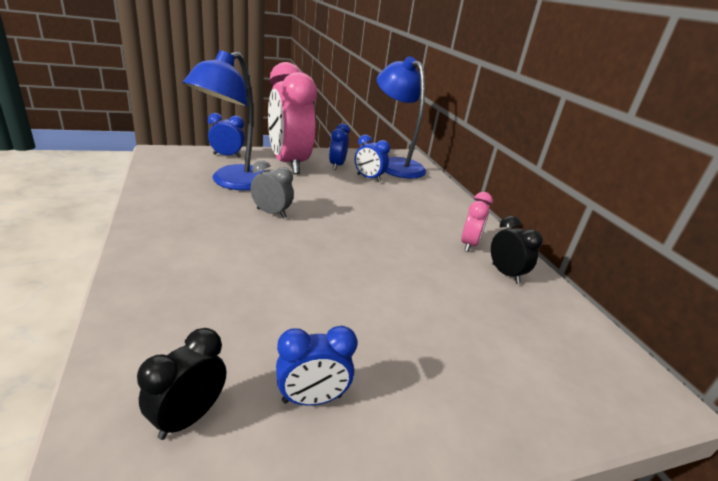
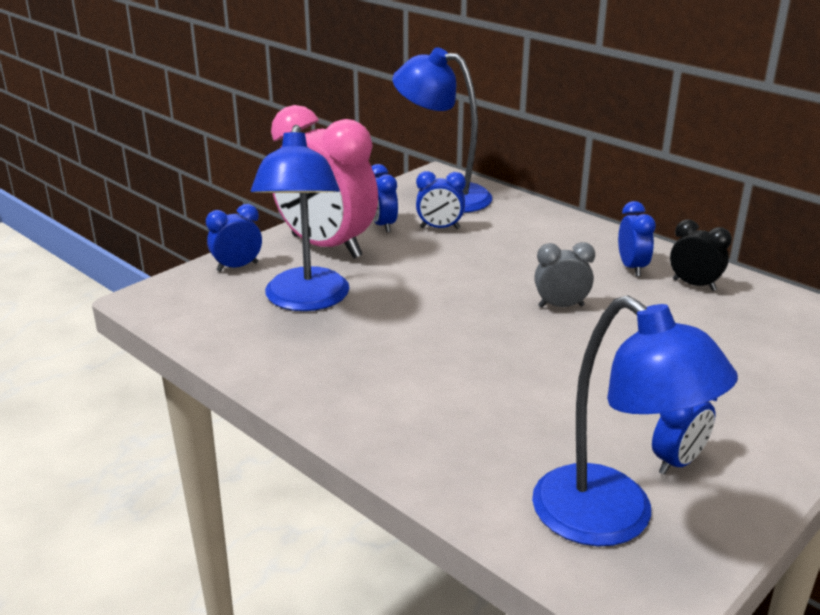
camera: 25 degrees left, 0 degrees up
(188, 417) = (612, 519): black clock -> blue lamp
(271, 213) = (406, 319): grey clock -> grey clock (561, 306)
(469, 244) = (632, 267): pink clock -> blue clock

